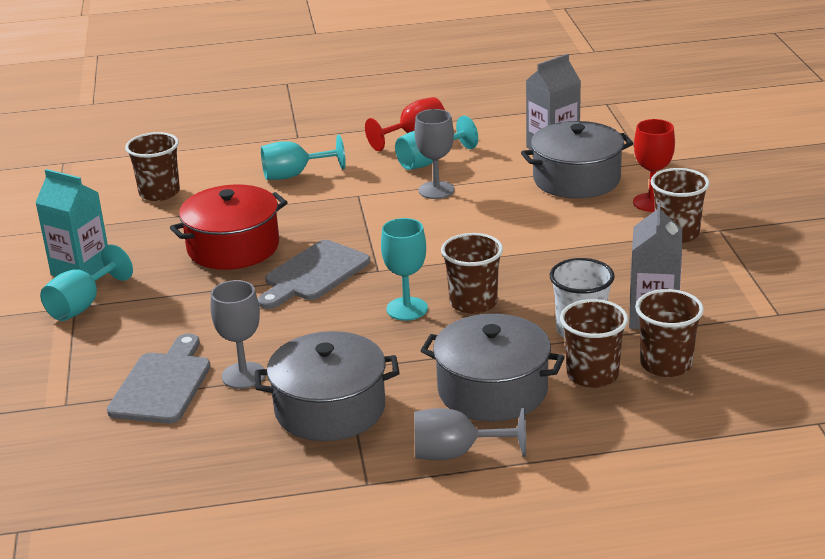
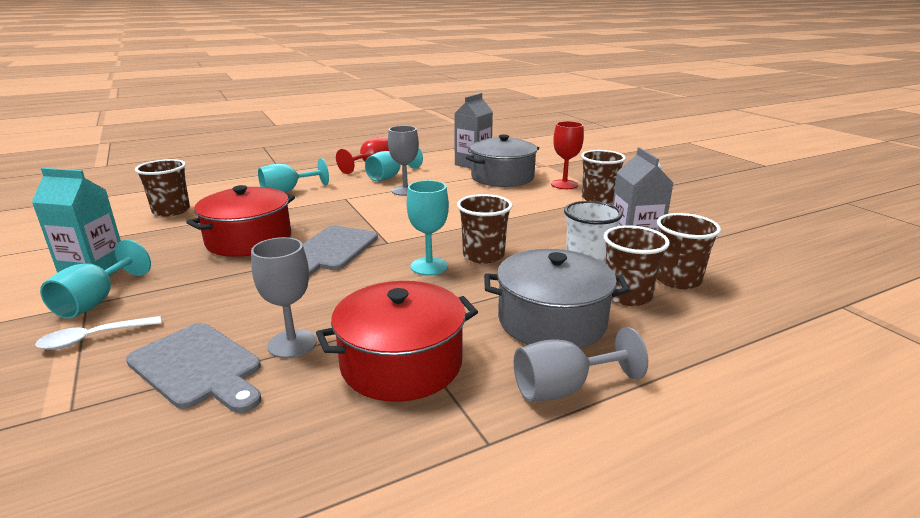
camera: 20 degrees left, 5 degrees down
(81, 344) = (93, 338): none -> white spoon
(162, 384) = (198, 367): grey cutting board -> grey cutting board turned 135 degrees clockwise
(330, 409) = (401, 363): grey pot -> red pot

